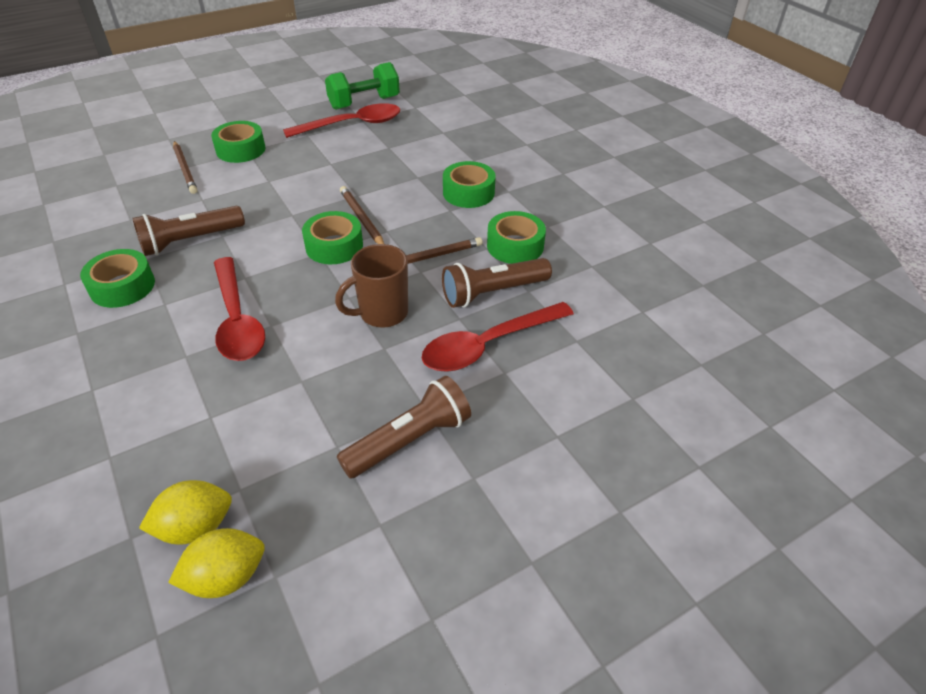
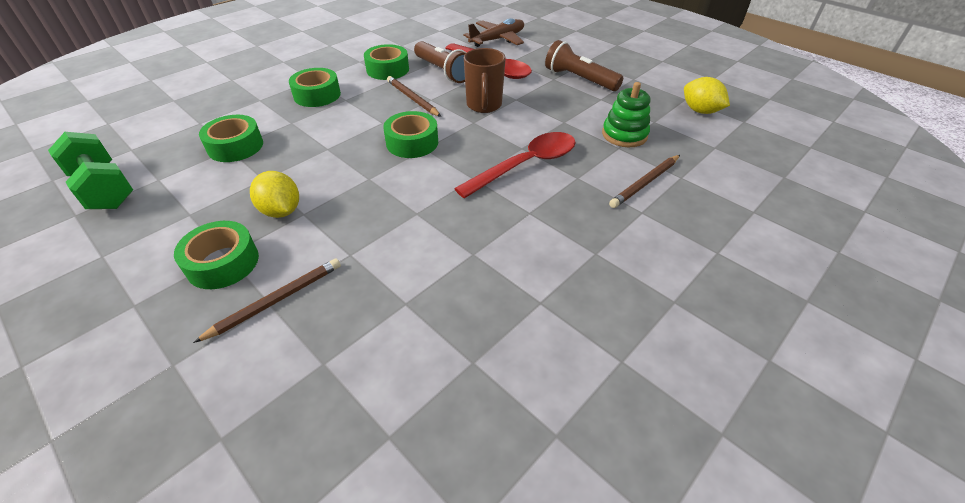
camera: 105 degrees left, 0 degrees up
(122, 286) = (522, 251): green tape -> green tape (235, 146)
(190, 241) = (432, 232): brown flashlight -> none
(196, 527) = (687, 128): yellow lemon -> yellow lemon (281, 211)
(231, 435) = (624, 135): none -> green stacking toy
(352, 125) = (167, 185): red spoon -> none
(362, 219) = (367, 137): brown pencil -> brown pencil (645, 183)
(382, 313) = (484, 105): brown mug -> brown mug turned 45 degrees clockwise
(592, 374) = (497, 39): none -> brown plane

